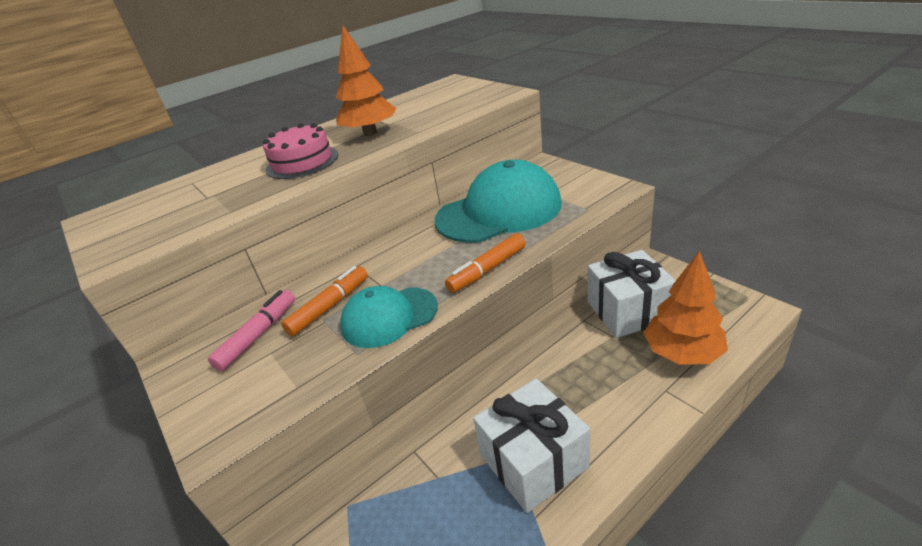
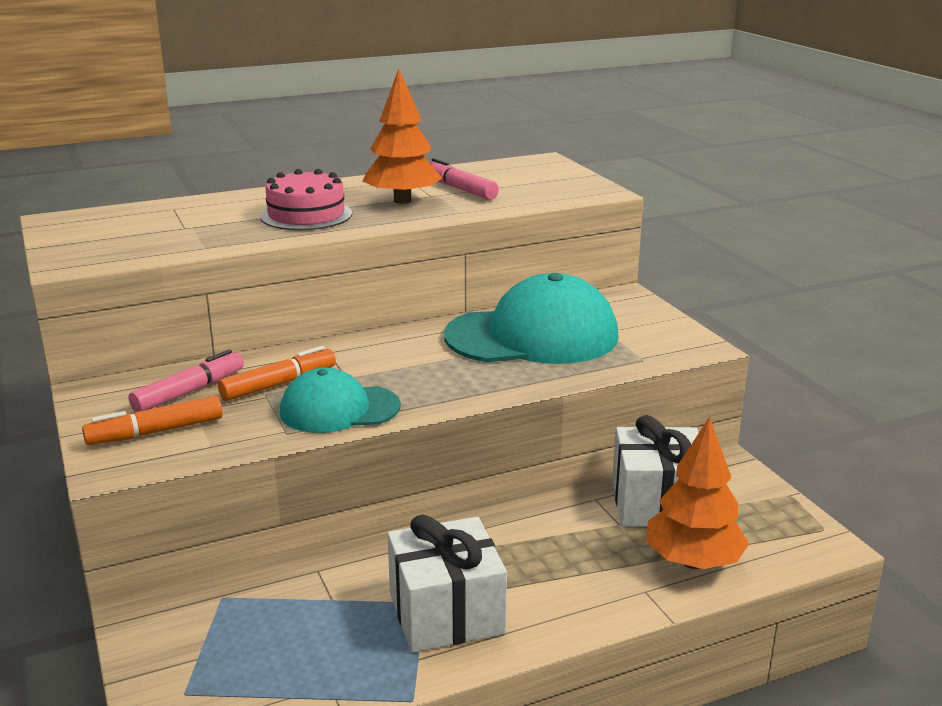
camera: 10 degrees right, 10 degrees down
(407, 114) = (459, 189): none -> pink marker
(487, 270) = (477, 392): orange marker -> orange marker (155, 432)

